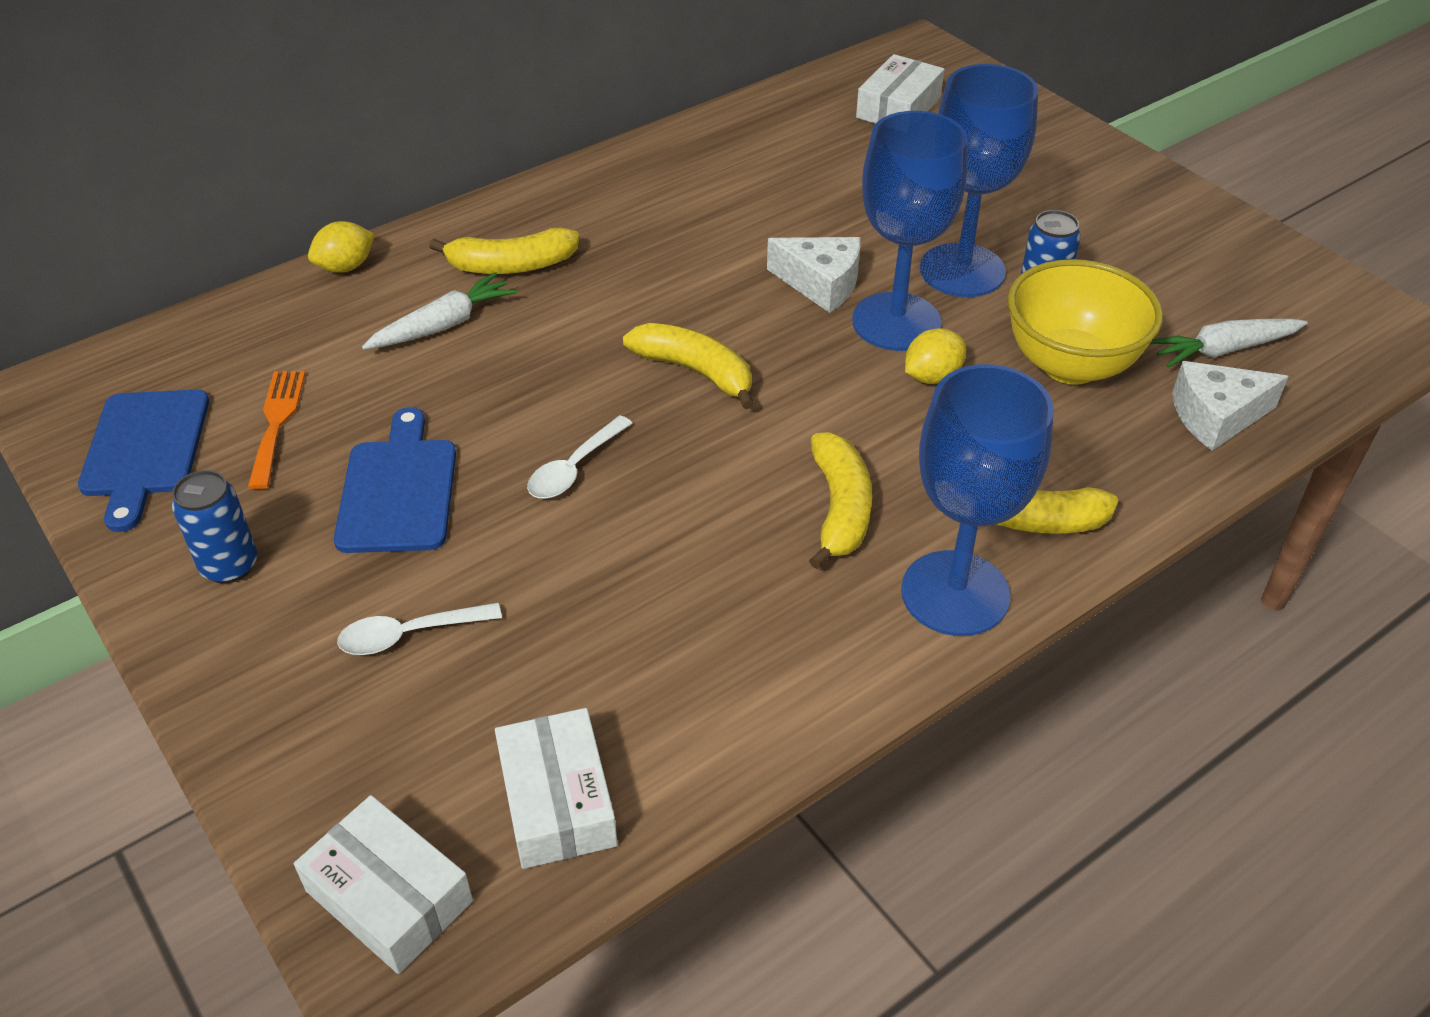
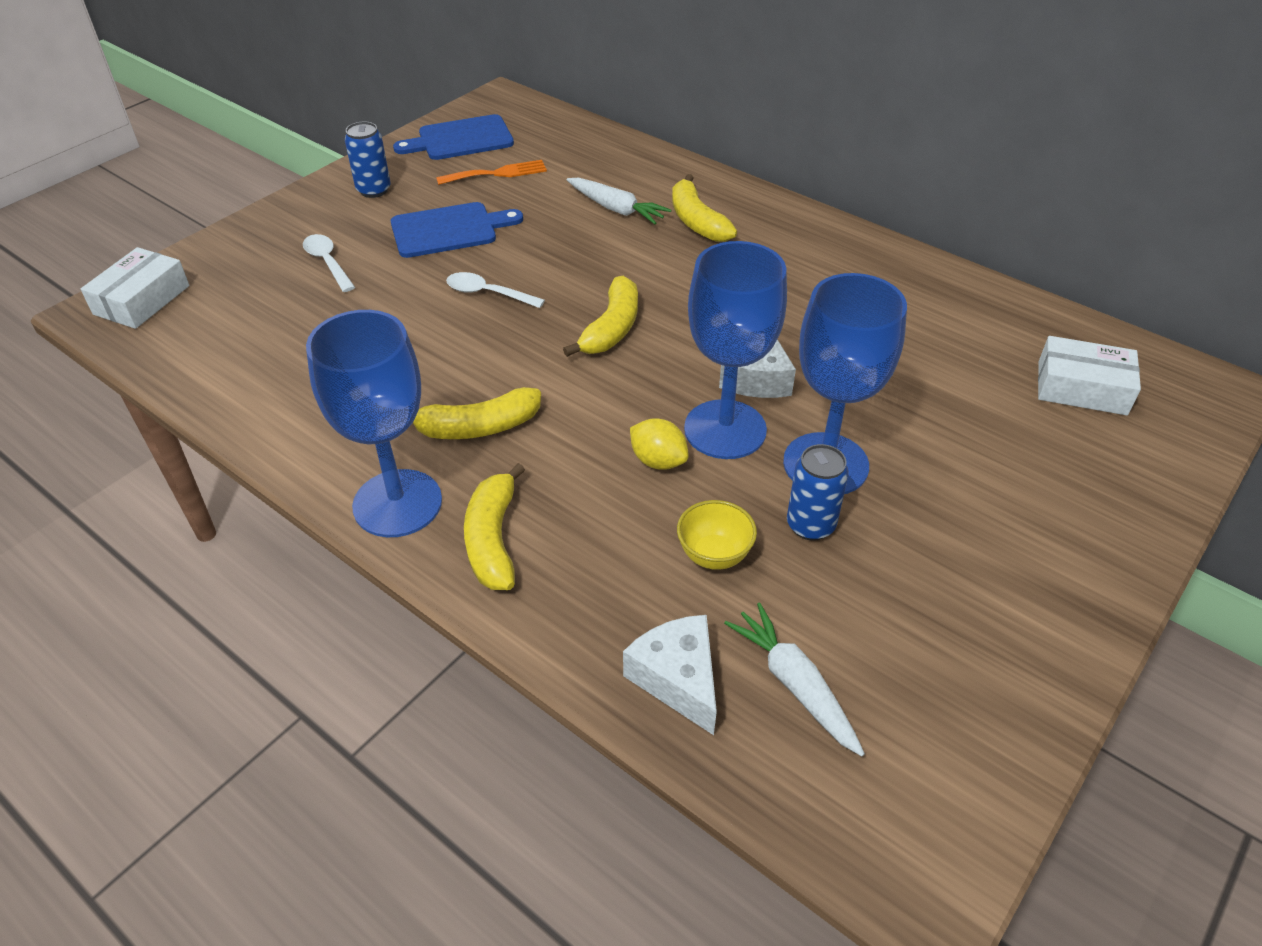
camera: 75 degrees right, 0 degrees up
(346, 267) = (660, 158): yellow lemon -> none
(557, 801) = (203, 345): white box -> none
(1070, 365) = (714, 555): yellow bowl -> yellow bowl, size x0.53

